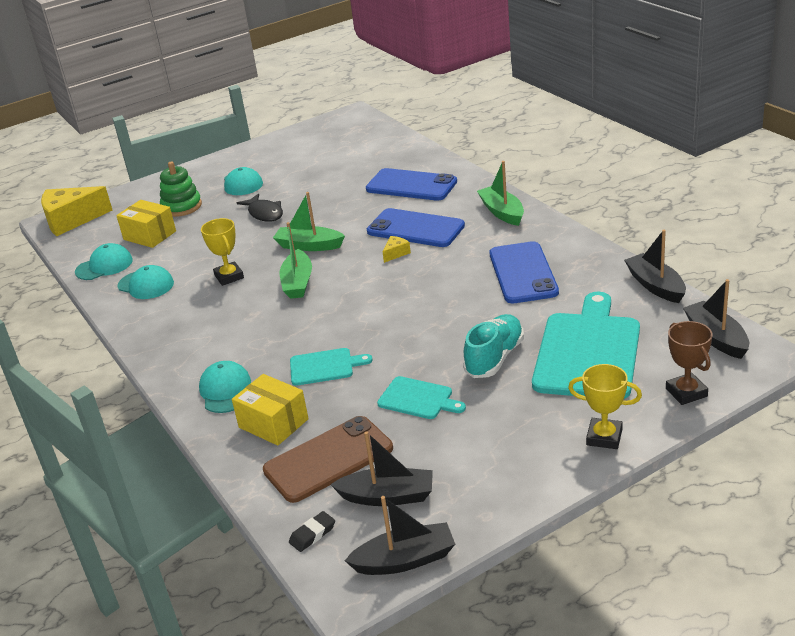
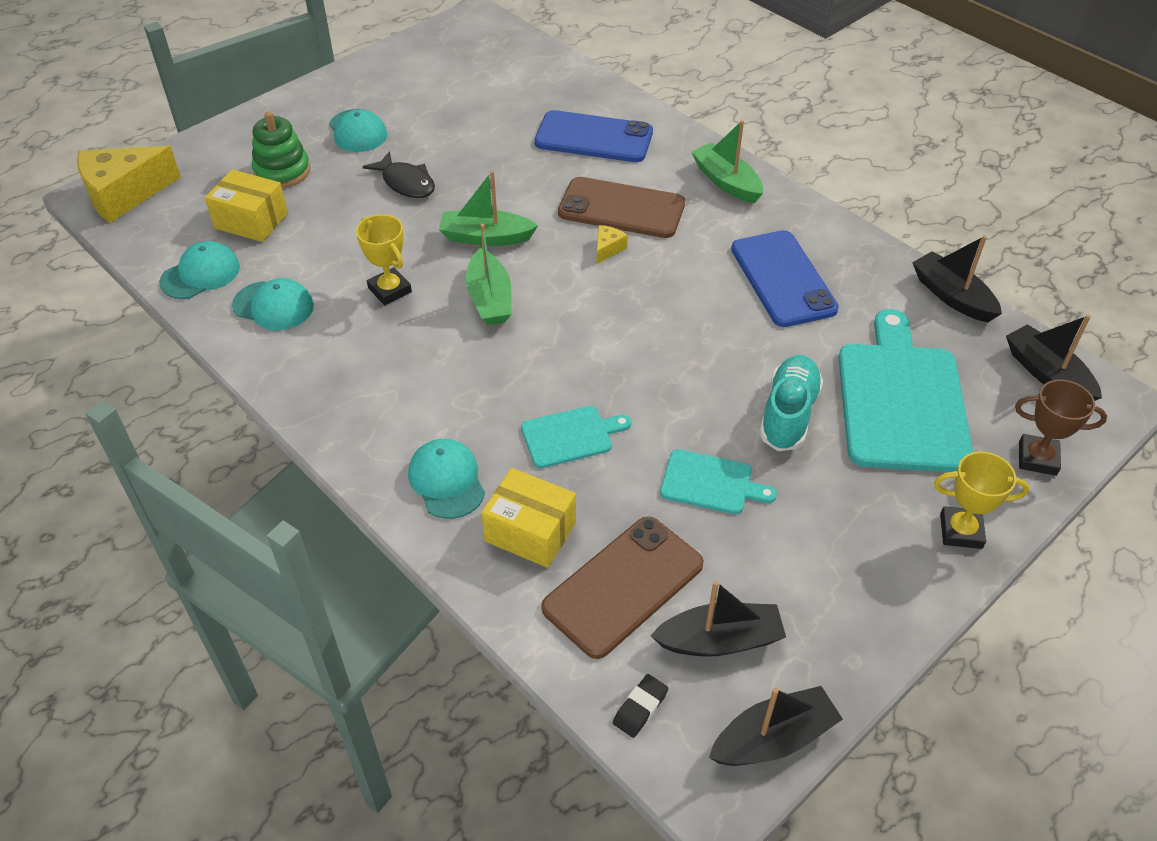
camera: 15 degrees left, 15 degrees up
(415, 229) = (621, 209): blue phone -> brown phone
(686, 392) = (1037, 458): brown trophy -> brown trophy turned 45 degrees counterclockwise

